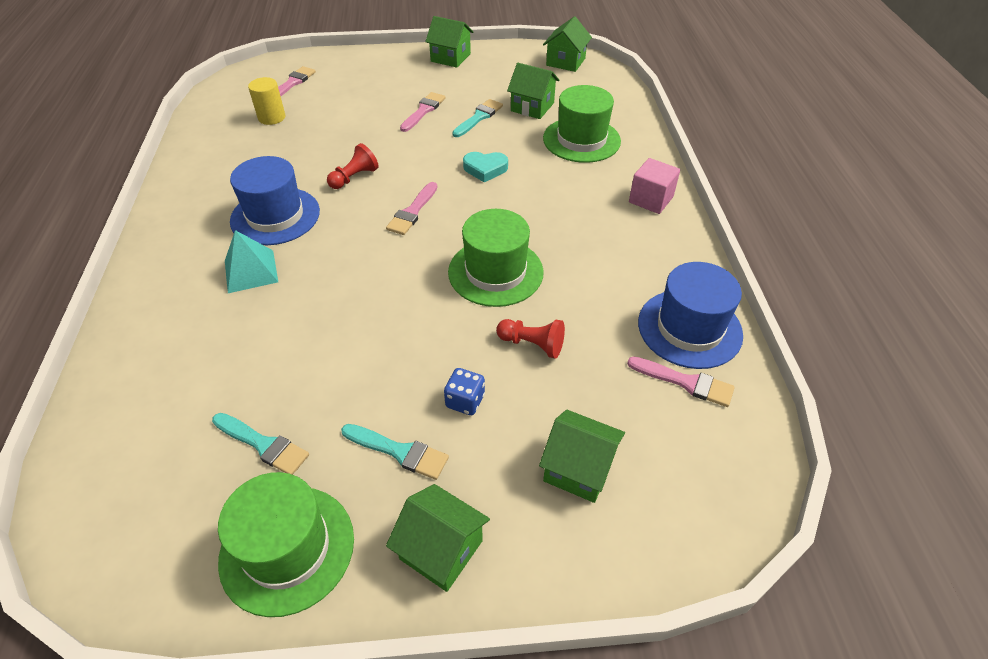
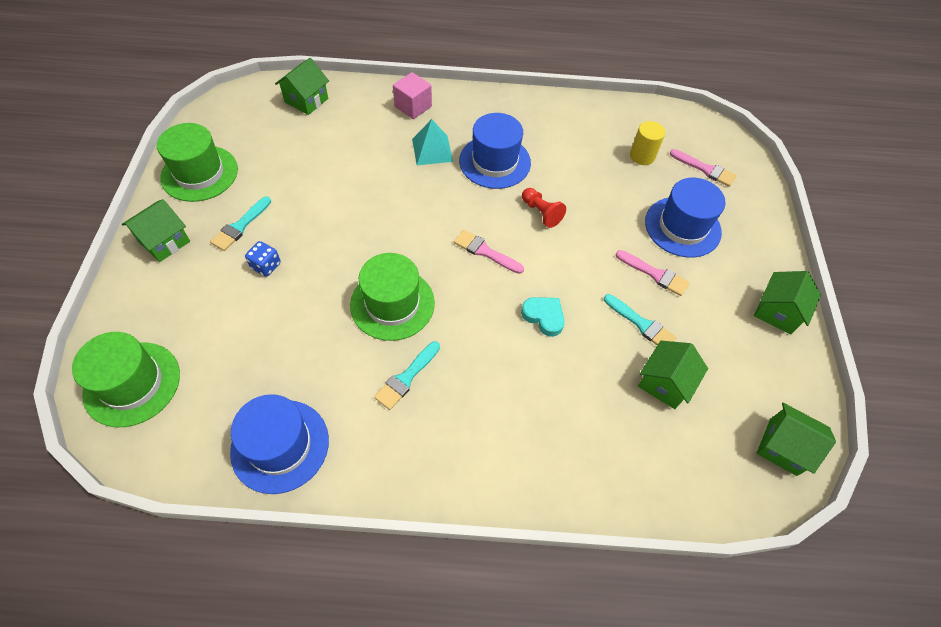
camera: 95 degrees right, 10 degrees up
(263, 445) = (273, 161): turquoise brush -> turquoise brush (406, 378)
(366, 96) = (682, 227): none -> blue hat
(485, 169) = (544, 317): turquoise heart -> turquoise heart turned 120 degrees clockwise
(532, 344) = (303, 317): red pawn -> none
(578, 468) = (183, 324): green house -> green house (306, 100)
(581, 140) = (592, 423): green hat -> green hat (132, 383)
(651, 199) = (470, 469): pink cube -> pink cube (413, 106)
(685, 382) = (225, 421): pink brush -> none

